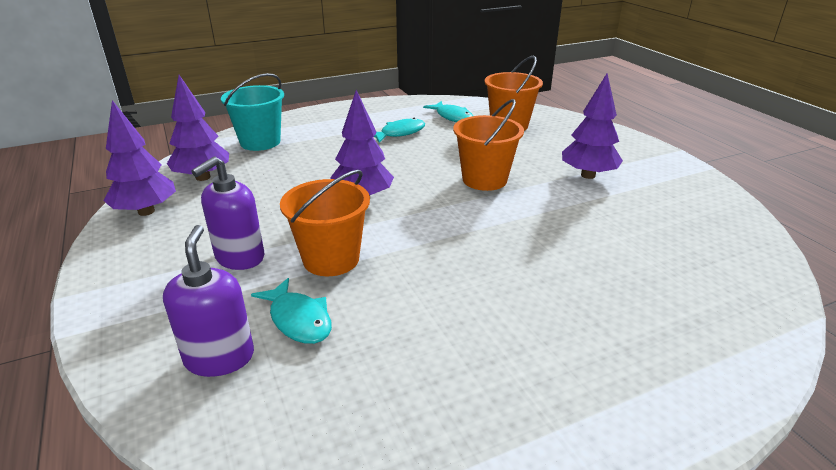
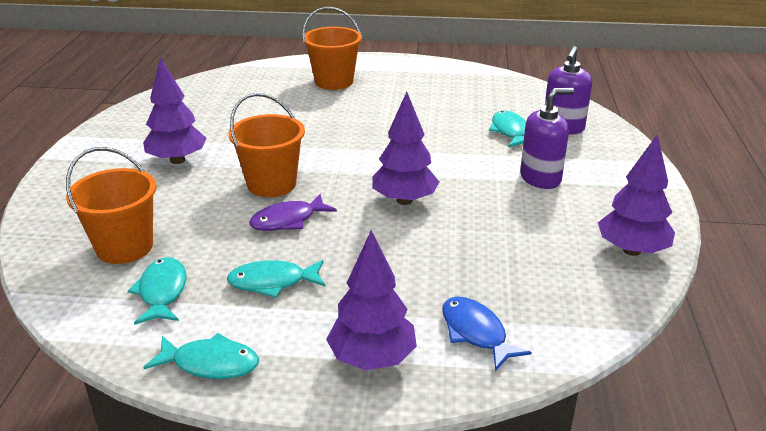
camera: 150 degrees left, 0 degrees up
(203, 177) = (568, 283): purple tree -> purple tree (372, 358)
(260, 142) = (476, 333): turquoise bucket -> blue fish
(331, 259) = (469, 158): orange bucket -> orange bucket (334, 82)
(388, 105) = (210, 364): none -> turquoise fish
(435, 161) = (288, 220): none -> purple fish

